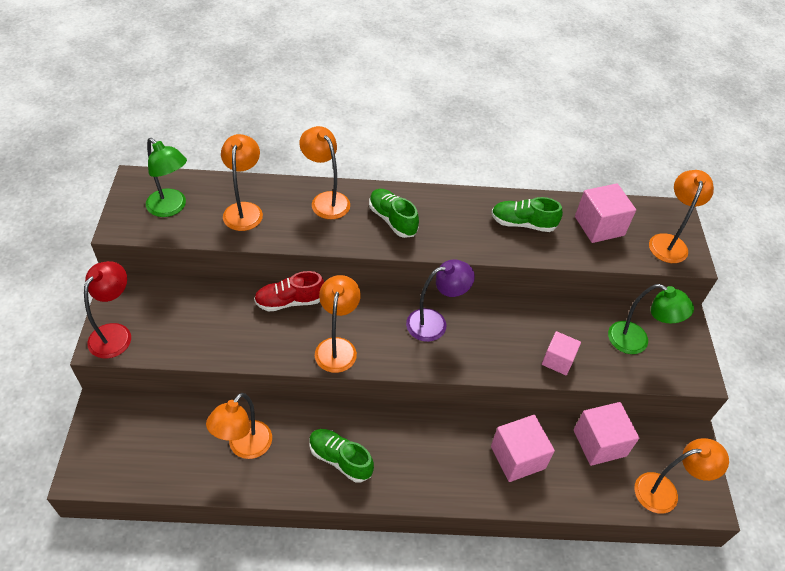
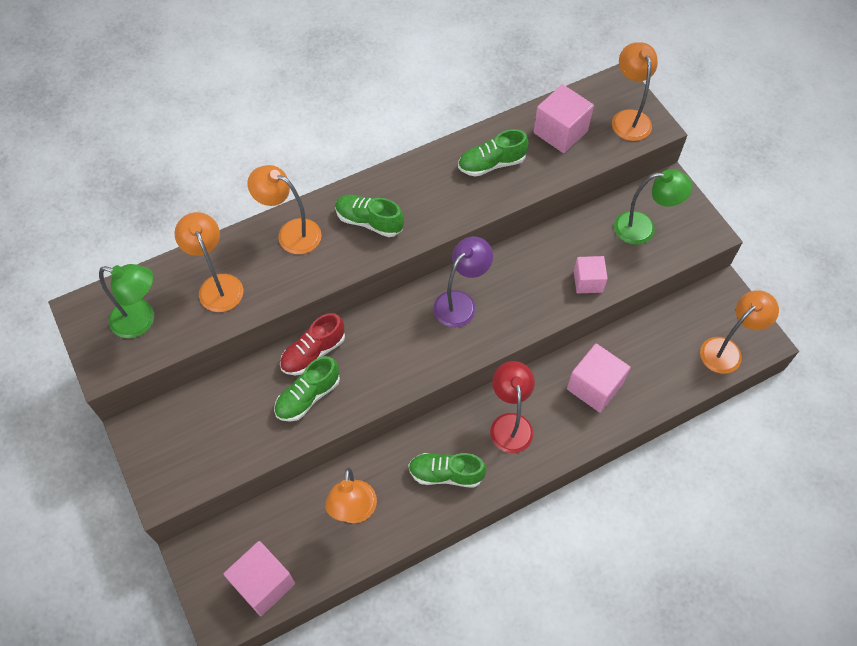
camera: 25 degrees left, 10 degrees up
(115, 333) = (167, 476): red lamp -> red lamp (510, 424)
(262, 331) = (308, 396): none -> green shoe
(337, 347) = (388, 374): orange lamp -> none
(599, 443) = (653, 336): pink cube -> pink cube (263, 584)

